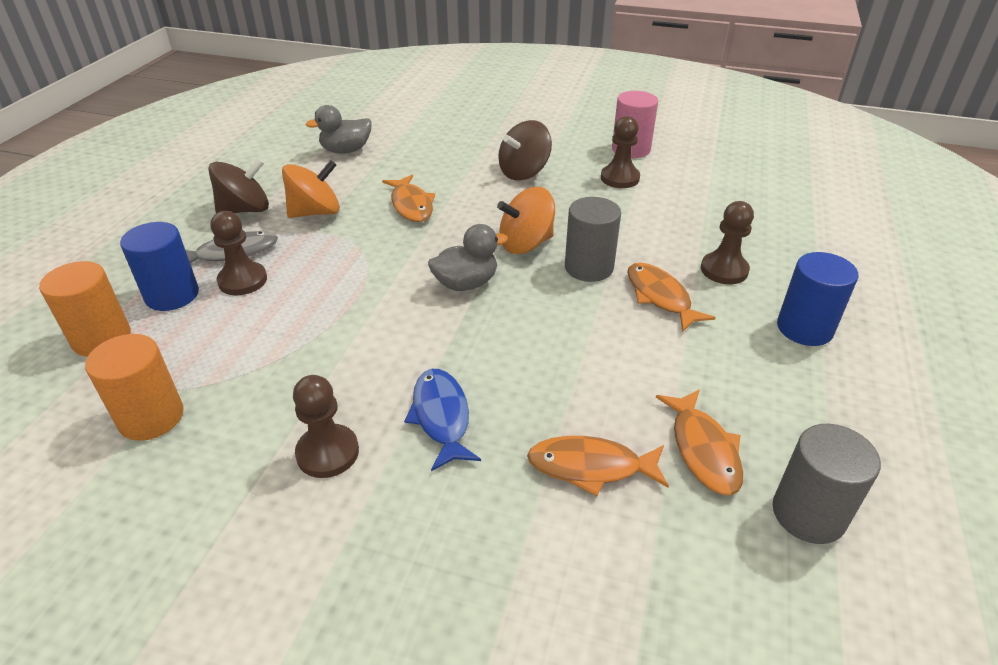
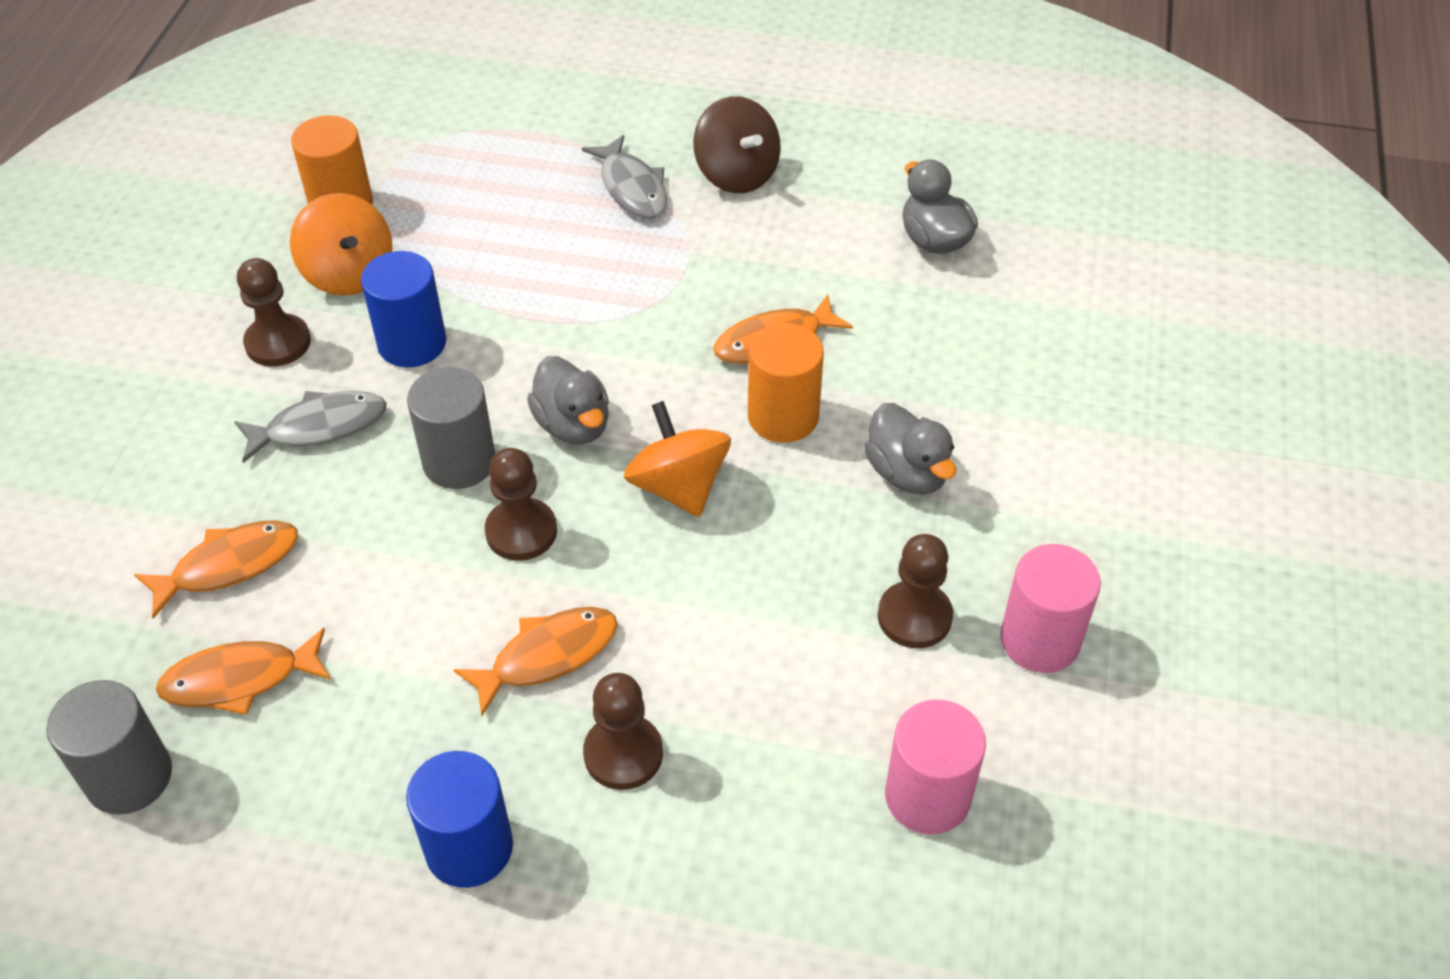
camera: 85 degrees right, 10 degrees up
(102, 338) = (464, 134): orange cylinder -> orange cylinder (783, 416)
(172, 295) = (541, 162): blue cylinder -> blue cylinder (412, 343)
(242, 280) = (572, 211): brown pawn -> brown pawn (521, 531)
(315, 212) = (739, 243): orange spinning top -> orange spinning top (349, 273)
(441, 417) = (319, 427): blue fish -> grey fish
(524, 172) = (907, 473): brown spinning top -> grey duck
(589, 267) = (620, 566): grey cylinder -> grey cylinder (459, 461)
(591, 467) = (228, 566): orange fish -> orange fish turned 60 degrees clockwise
(725, 183) = (927, 796): none -> pink cylinder

